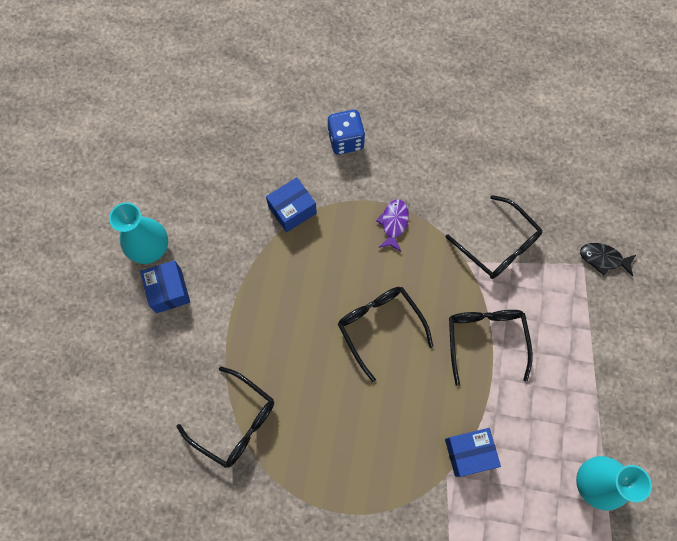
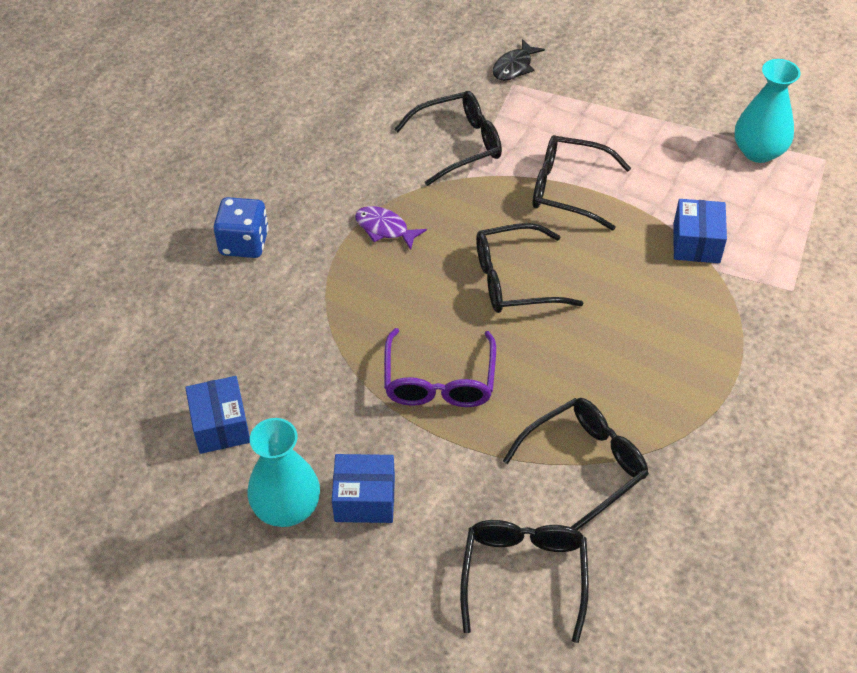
camera: 70 degrees left, 20 degrees down
(140, 406) = (524, 575): none -> black glasses
(273, 305) = (439, 381): none -> purple glasses
(292, 210) = (314, 325): blue box -> blue box (221, 426)

